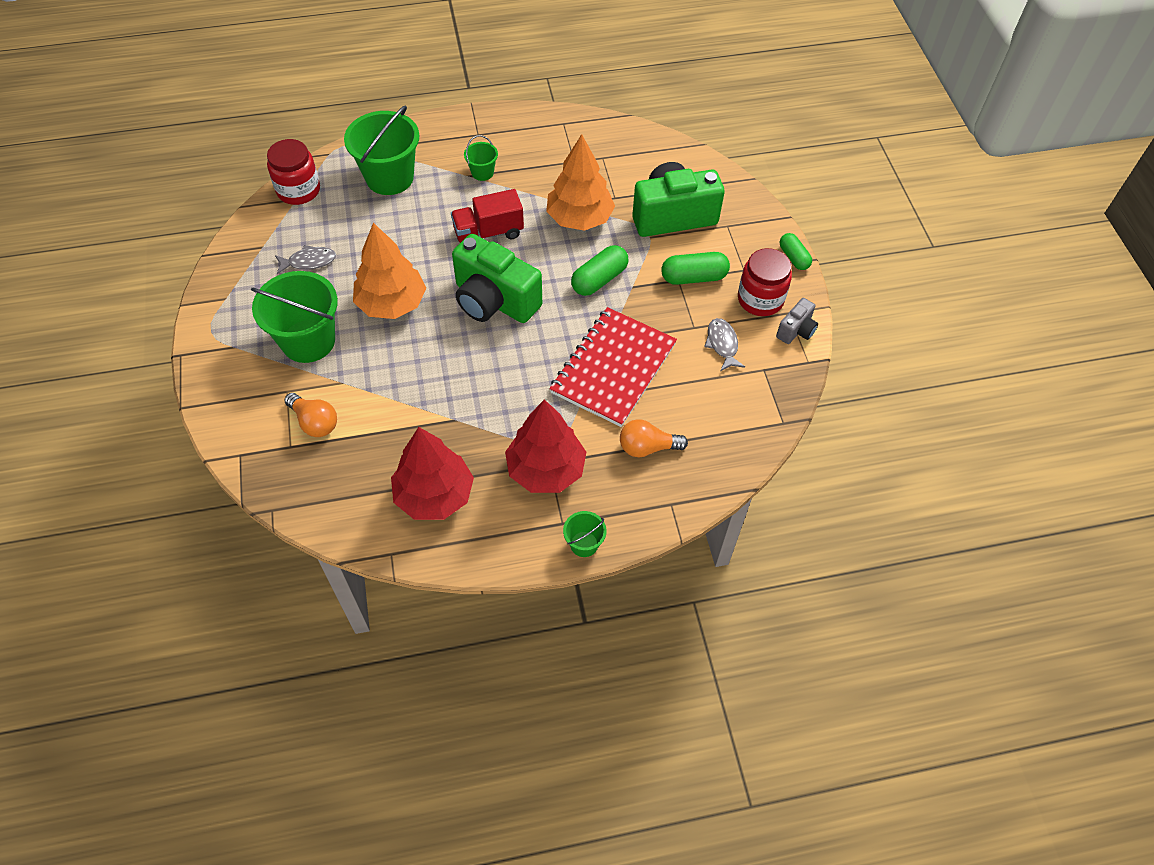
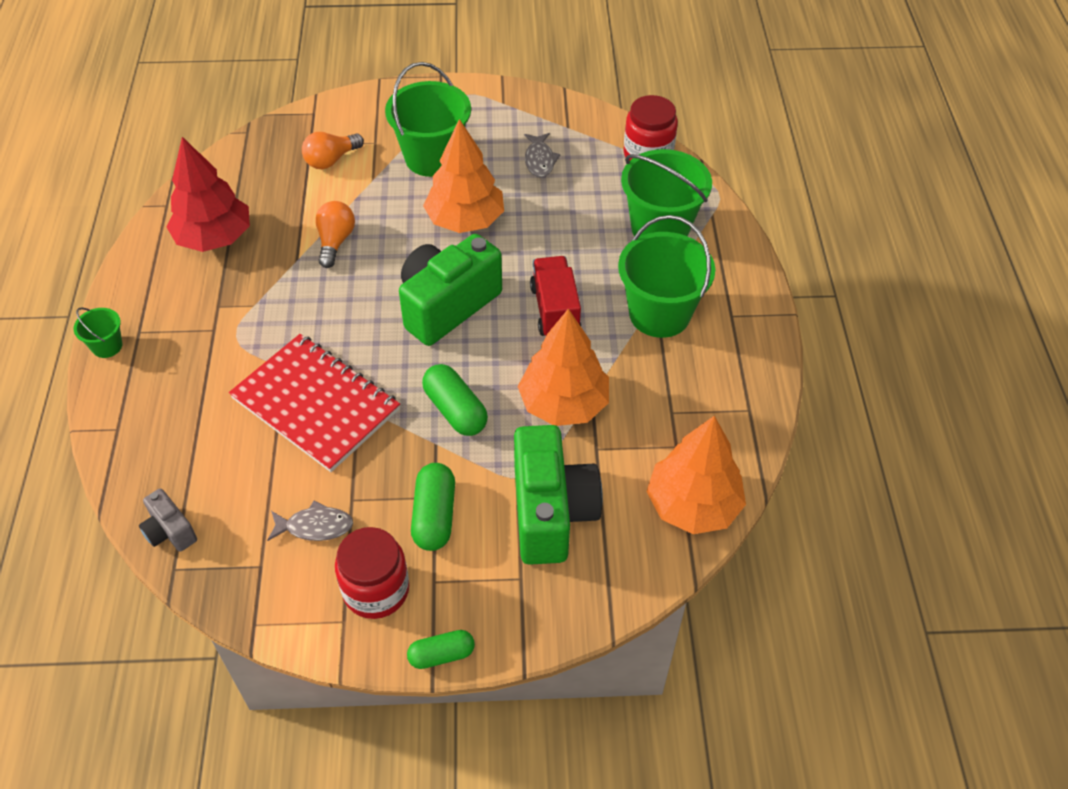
camera: 100 degrees right, 5 degrees down
(482, 172) = (659, 314): green bucket -> green bucket, size x2.13
(546, 470) = (206, 326): red tree -> none
(647, 147) = (693, 505): none -> orange tree
(647, 447) = (196, 419): orange light bulb -> orange light bulb (335, 241)
(796, 330) = (310, 623): grey camera -> grey camera (170, 531)

